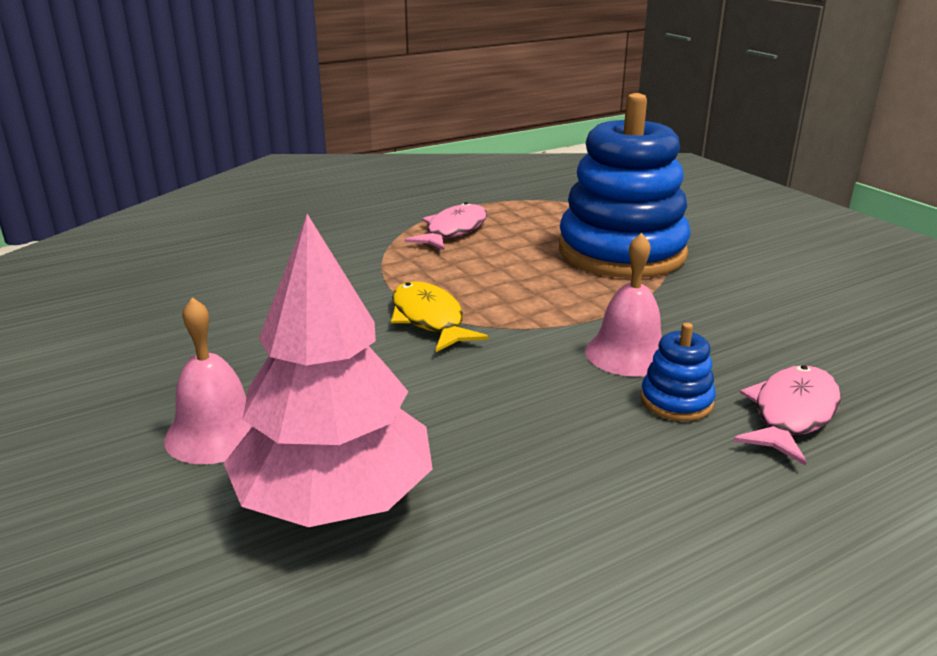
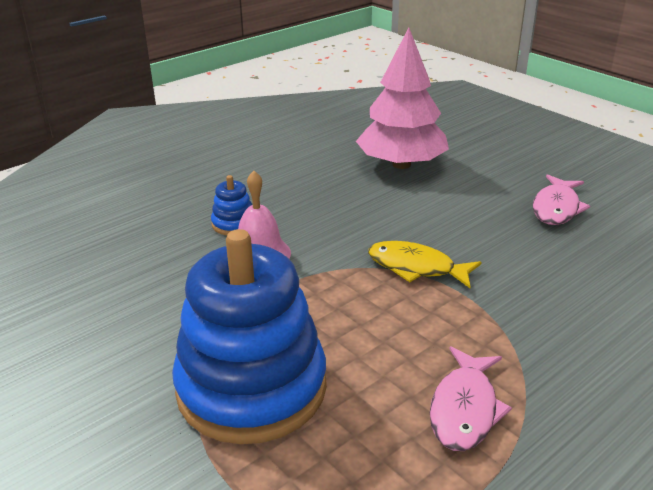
camera: 170 degrees right, 5 degrees up
(216, 433) = (484, 182): pink bell -> none
(429, 319) = (416, 268): yellow fish -> yellow fish turned 150 degrees clockwise
(791, 414) = (166, 223): pink fish -> pink fish (556, 208)

